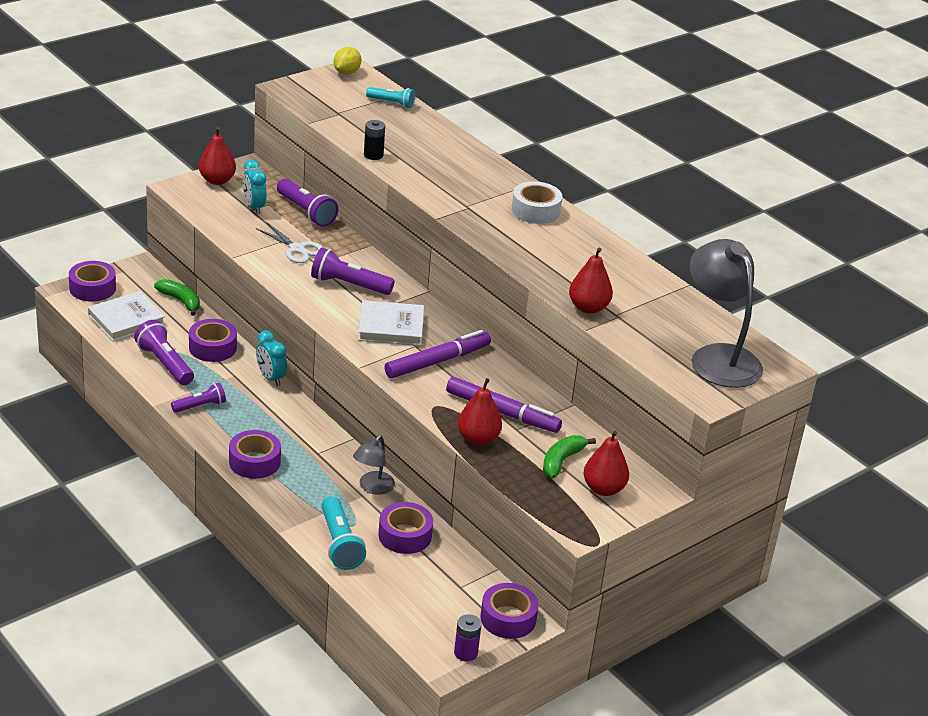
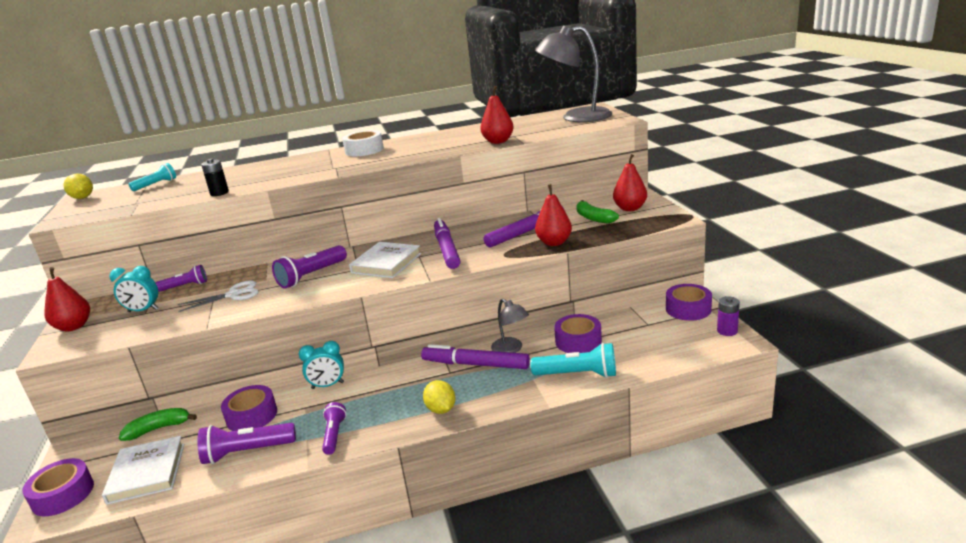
camera: 60 degrees left, 10 degrees down
(254, 462) = (441, 409): purple tape -> yellow lemon
(306, 212) = (185, 286): purple flashlight -> purple flashlight, size x0.64
(336, 468) = (475, 364): none -> purple marker

